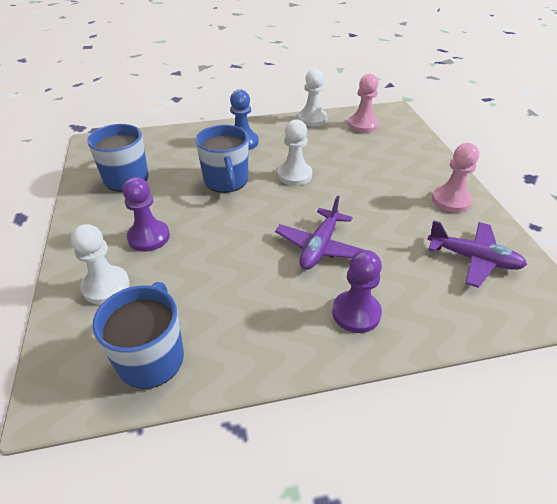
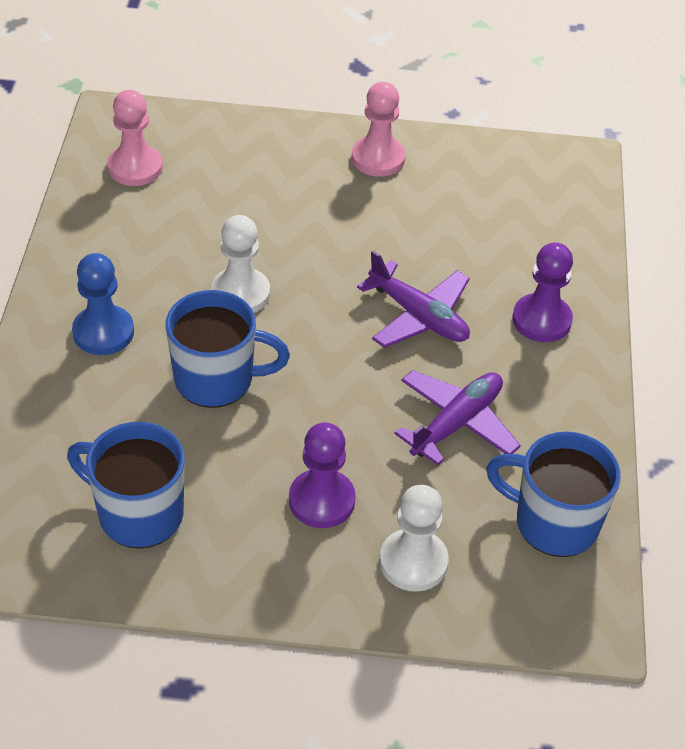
camera: 75 degrees left, 5 degrees up
(312, 119) = (77, 221): white pawn -> none
(473, 259) = (492, 189): purple plane -> purple plane (456, 423)

